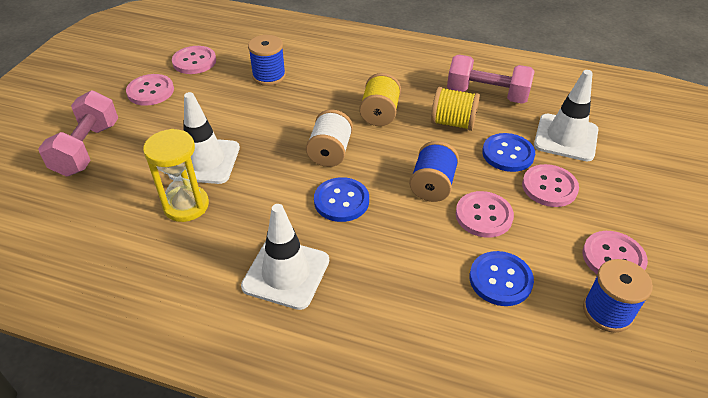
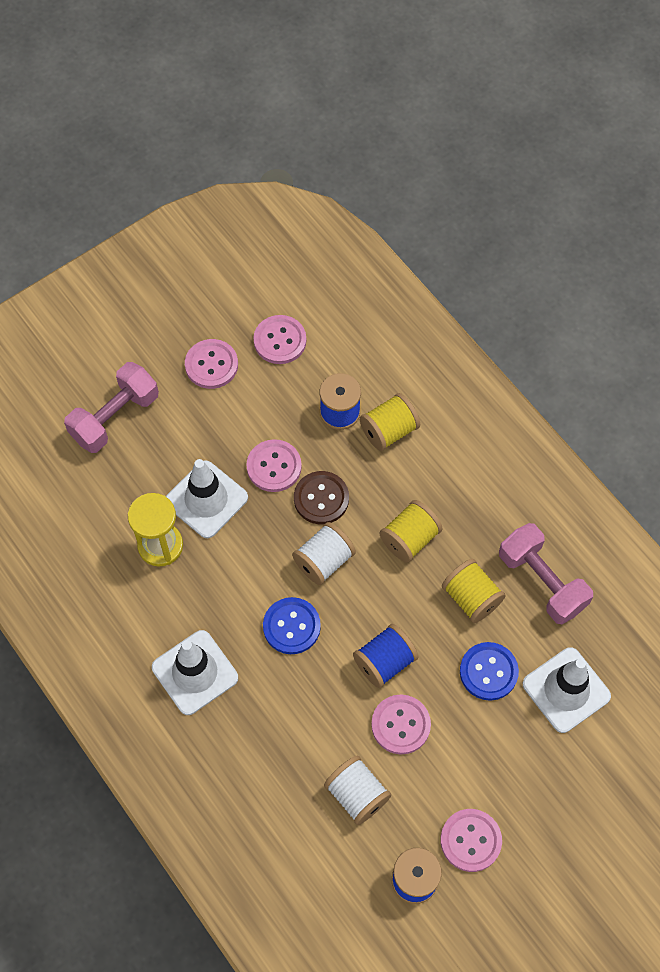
camera: 35 degrees right, 20 degrees up
(296, 121) = (321, 498): none -> brown button
(312, 71) = (389, 431): none -> yellow spool
(500, 280) = (357, 794): blue button -> white spool
(549, 187) = (489, 735): pink button -> pink button (274, 466)

